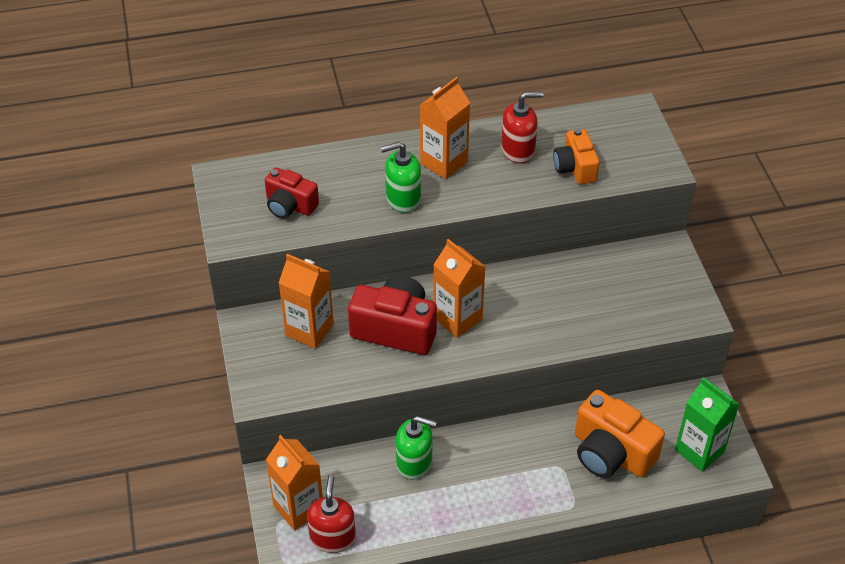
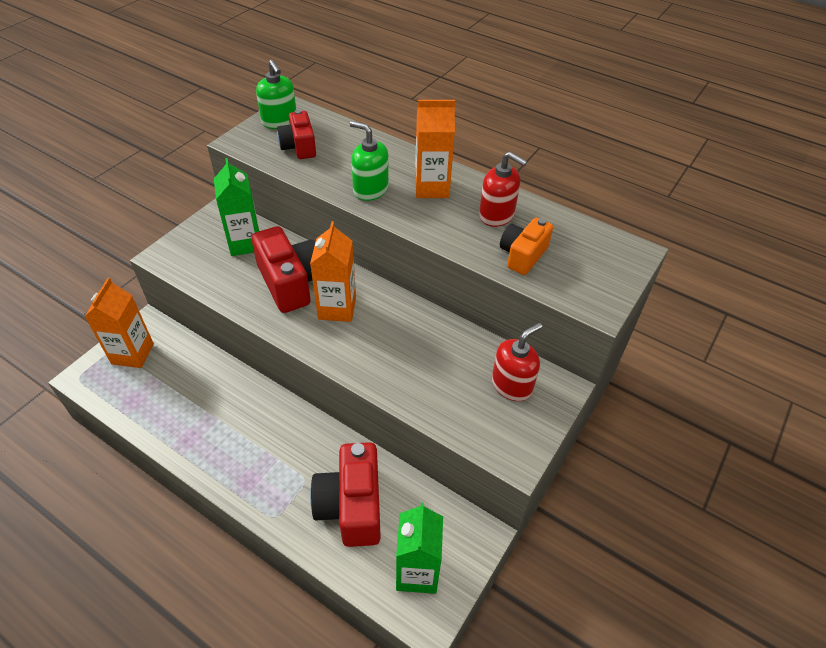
camera: 45 degrees right, 0 degrees up
(309, 330) = (245, 243): orange carton -> green carton
(332, 537) = (121, 388): red soap dispenser -> red soap dispenser (512, 385)
(414, 462) = (227, 388): green soap dispenser -> green soap dispenser (279, 121)
(611, 453) = (351, 506): orange camera -> red camera

